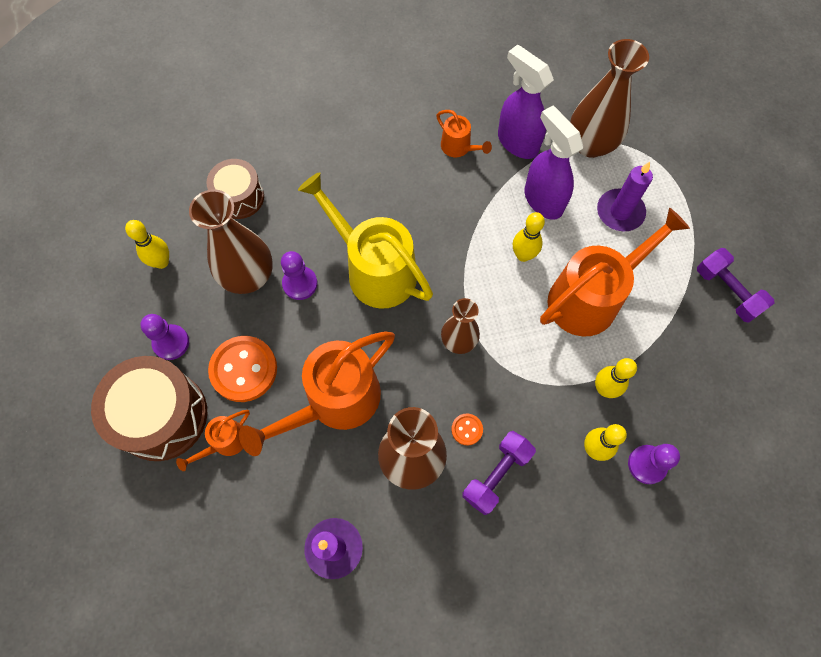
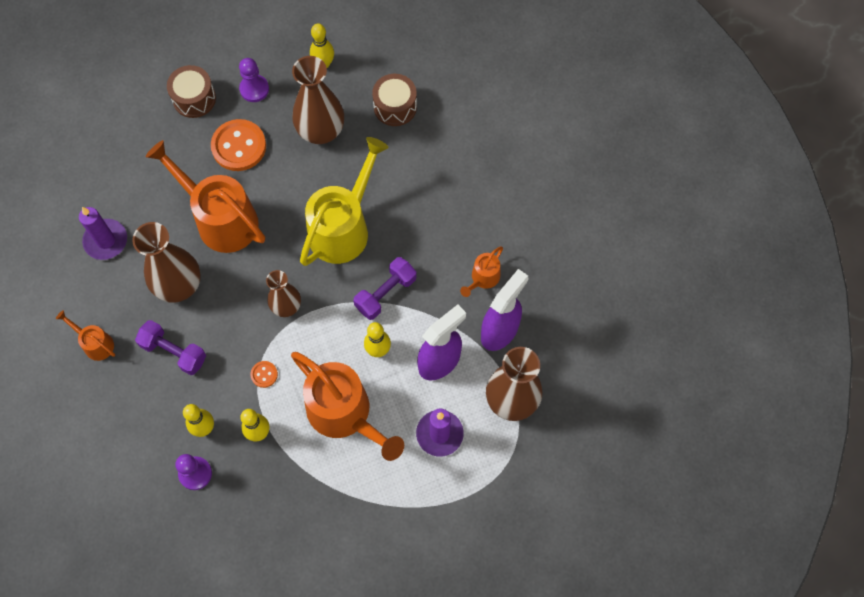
camera: 80 degrees right, 0 degrees up
(162, 416) = (194, 98): brown drum -> brown drum, size x0.61
(225, 442) = (178, 147): orange watering can -> orange watering can (95, 343)
(300, 284) = (320, 171): purple pawn -> none
(467, 429) = (209, 324): orange button -> orange button (264, 374)
(727, 291) = (370, 540): purple dumbbell -> purple dumbbell (385, 293)

